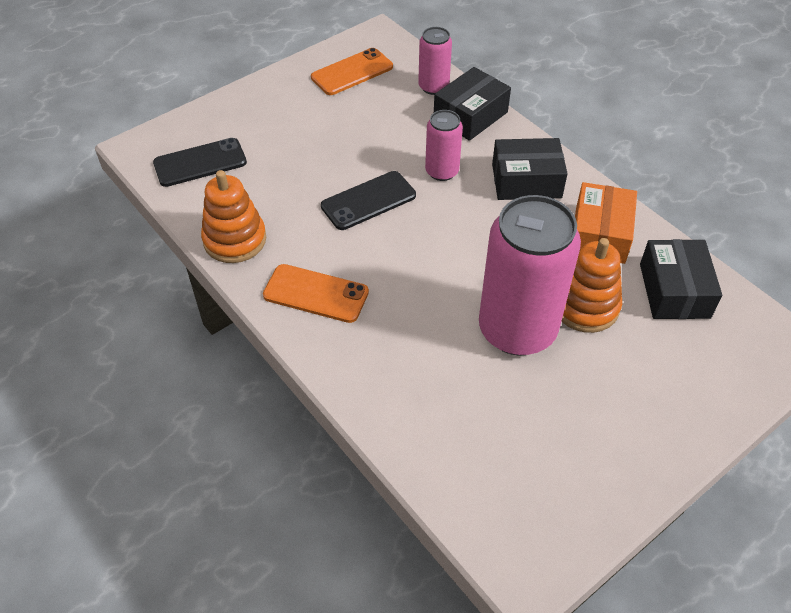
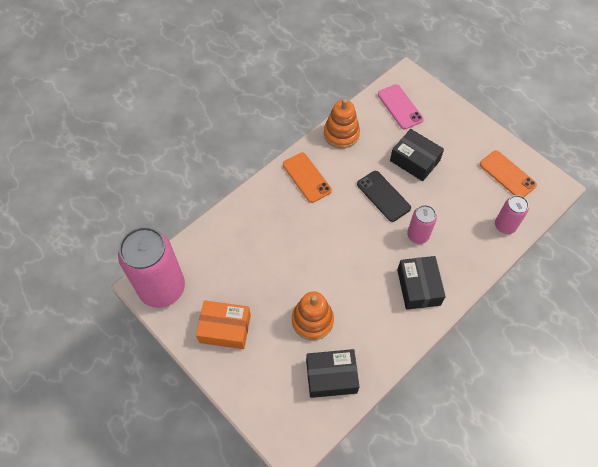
camera: 85 degrees right, 10 degrees up
(200, 163) = (400, 107): black phone -> pink phone
(316, 294) = (306, 177): orange phone -> orange phone turned 45 degrees counterclockwise
(470, 115) = (479, 251): black box -> black box (414, 161)
(517, 329) = (290, 281): pink can -> pink can (162, 288)
(600, 234) = (375, 332): orange box -> orange box (225, 328)

